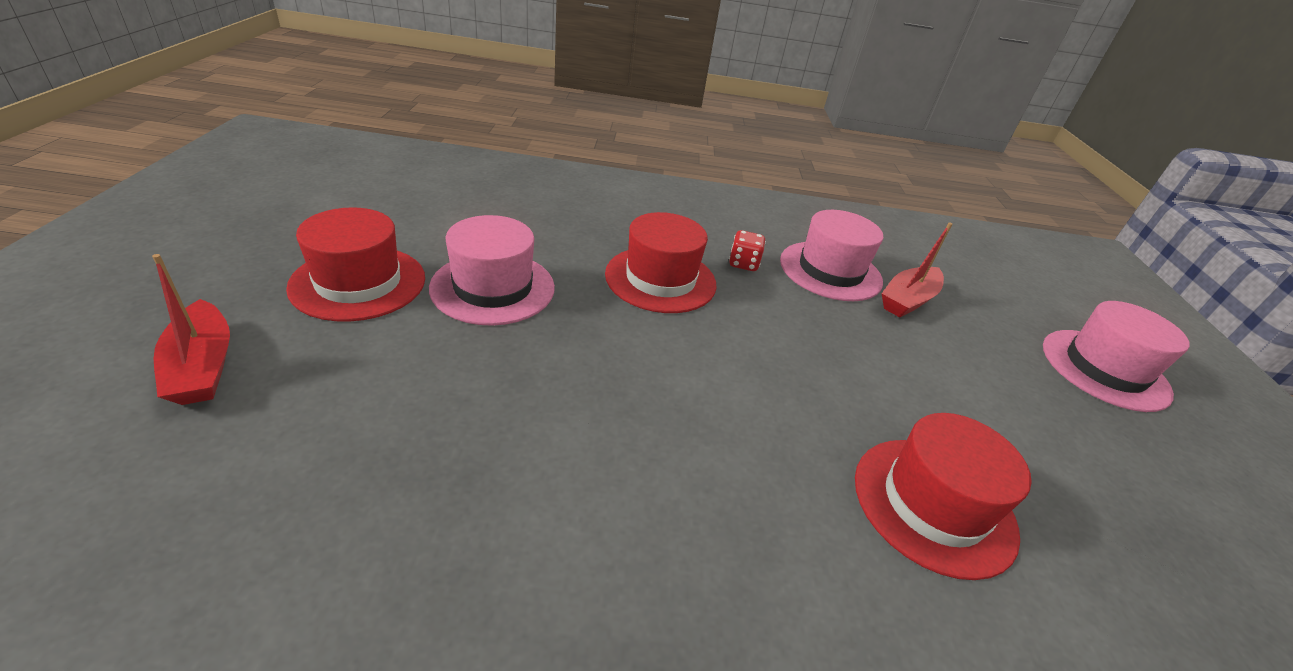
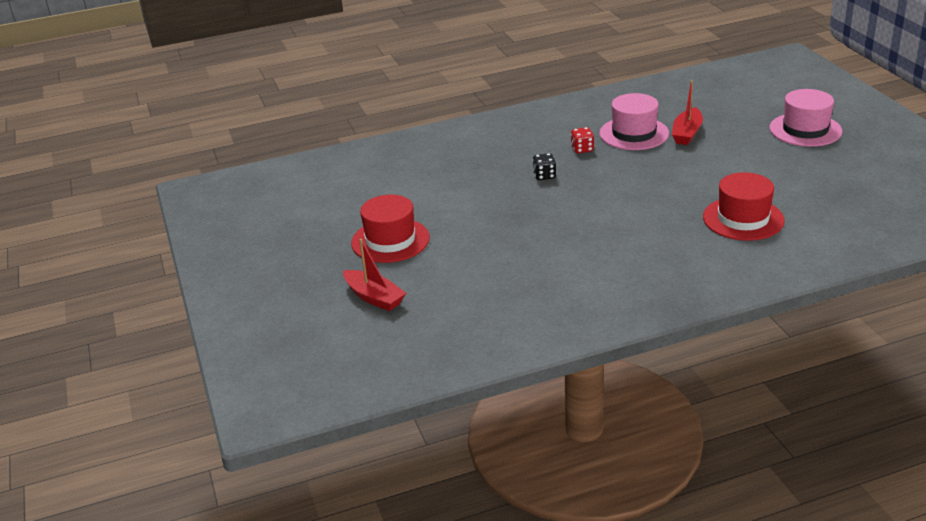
camera: 15 degrees left, 5 degrees down
(493, 287) = (461, 215): pink hat -> none
(660, 279) = (544, 176): red hat -> black dice

